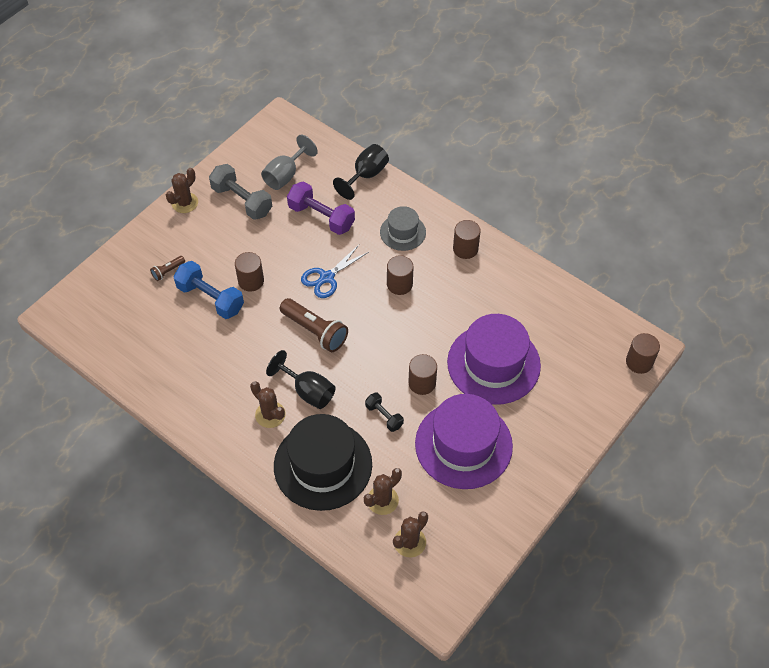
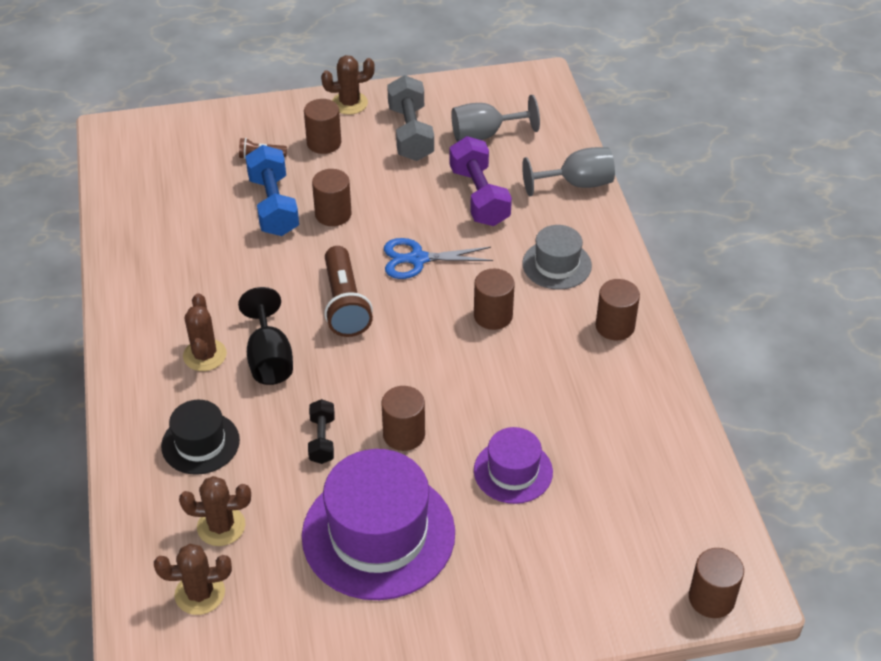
camera: 40 degrees right, 10 degrees down
(197, 239) = (324, 143): none -> brown cylinder
(323, 465) = (200, 443): black hat -> black hat, size x0.54
(366, 175) = (577, 184): black goblet -> grey goblet
(493, 364) = (513, 471): purple hat -> purple hat, size x0.54

